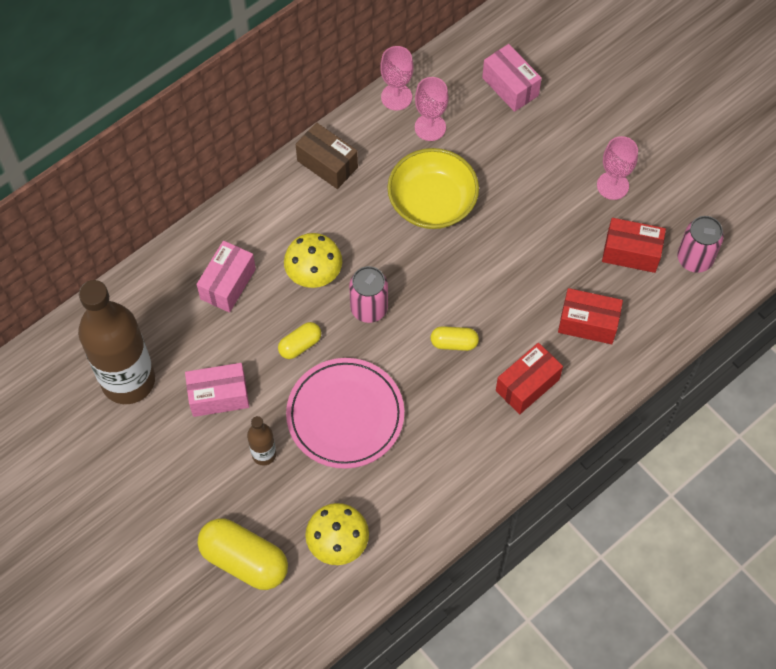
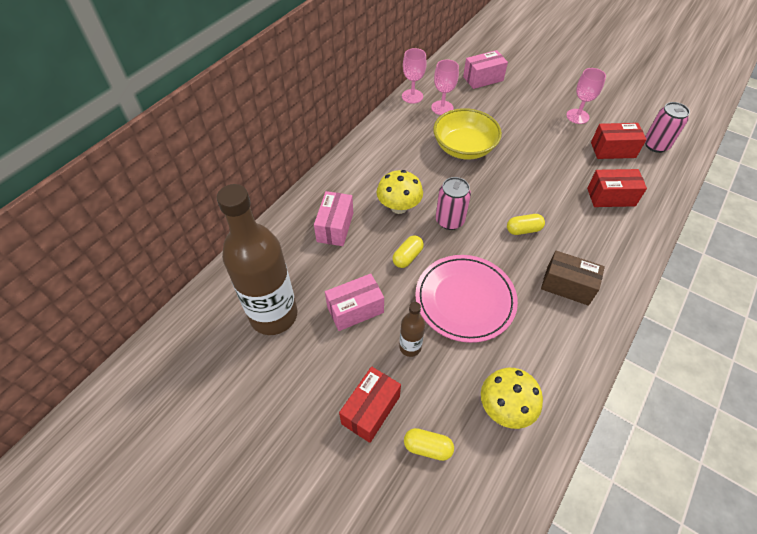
camera: 15 degrees left, 10 degrees down
(244, 560) = (427, 447): yellow capsule -> yellow capsule, size x0.53
(327, 164) = (381, 140): brown box -> brown box (567, 286)
(510, 86) = (483, 79): pink box -> pink box turned 60 degrees counterclockwise
(527, 385) = (592, 246): red box -> red box (370, 410)

